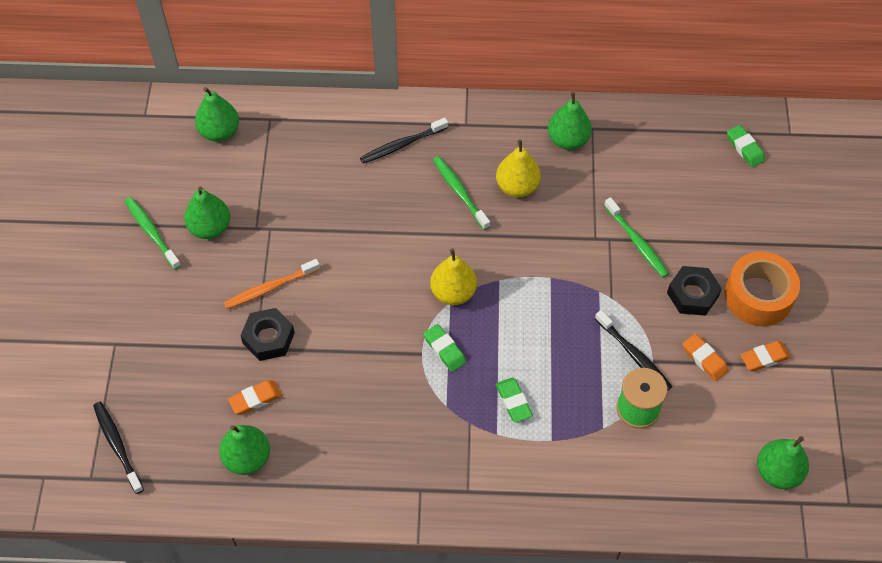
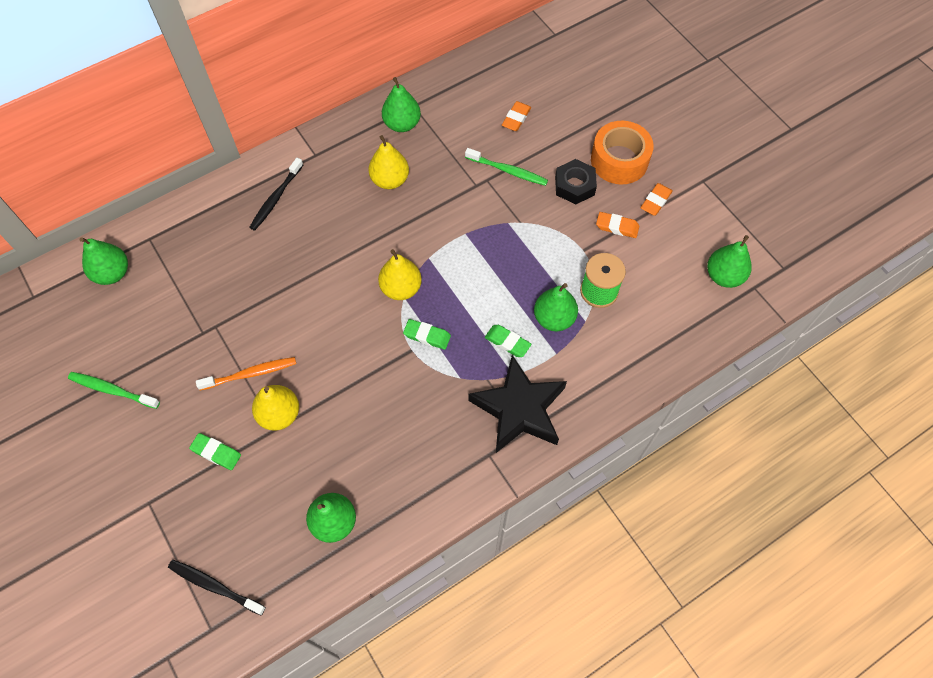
camera: 35 degrees left, 5 degrees up
(210, 228) = (162, 356): green pear -> green pear (554, 318)
(255, 399) = (305, 470): orange eraser -> orange eraser (516, 118)
(268, 338) = (279, 414): black nut -> yellow pear
(270, 288) = (250, 374): orange toothbrush -> orange toothbrush turned 135 degrees counterclockwise
(459, 192) = (348, 209): green toothbrush -> none
(478, 468) = (519, 409): none -> black star
(634, 355) = (567, 254): black toothbrush -> none
(745, 148) = (532, 61): green eraser -> green eraser (216, 452)

